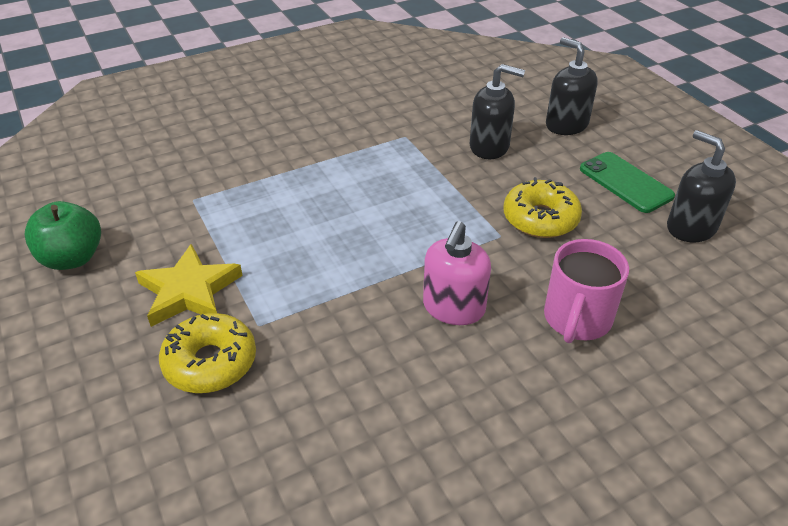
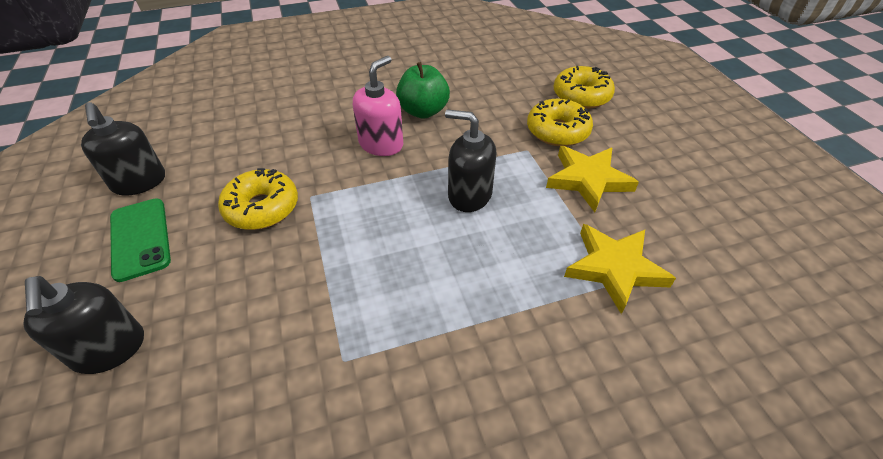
camera: 170 degrees left, 5 degrees up
(72, 258) = (710, 223): green apple -> green apple (423, 111)
(150, 449) = (581, 96): none -> yellow donut
(192, 208) = (614, 268): none -> yellow star
(489, 147) = (243, 319): black soap dispenser -> black soap dispenser (469, 195)
(576, 319) = (299, 128): pink mug -> none

